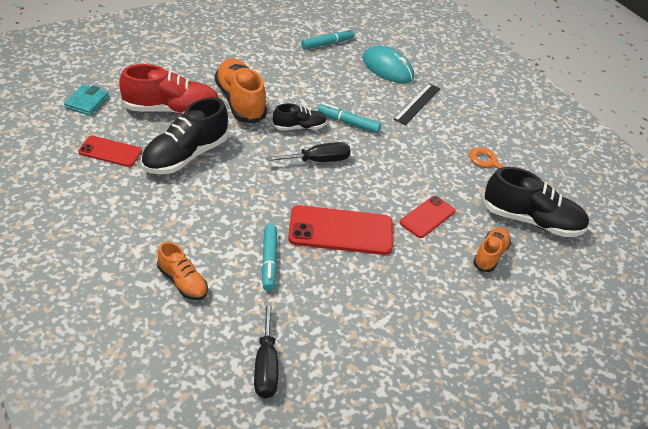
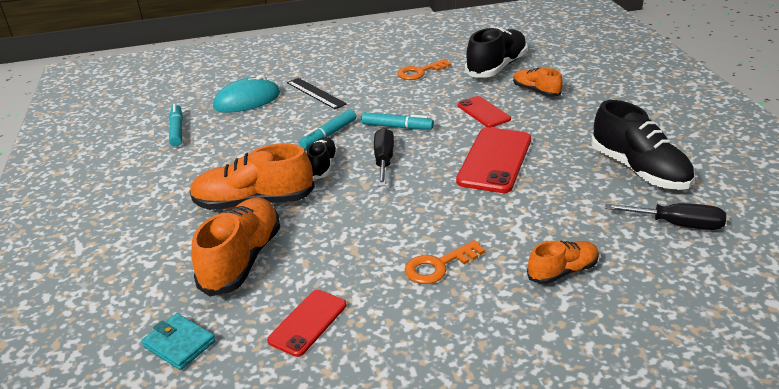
camera: 65 degrees left, 10 degrees down
(172, 110) = (242, 259): red shoe -> orange shoe
(179, 208) = (438, 266): none -> orange key
(185, 156) = (342, 254): black shoe -> black shoe (639, 170)
(269, 261) = (534, 208): turquoise marker -> turquoise marker (397, 127)

